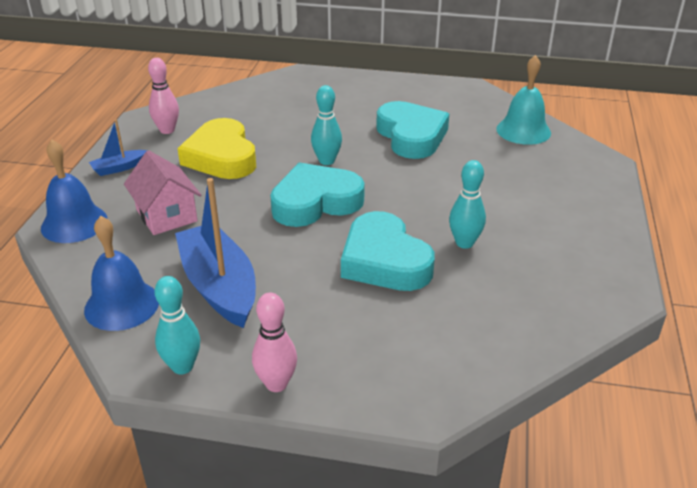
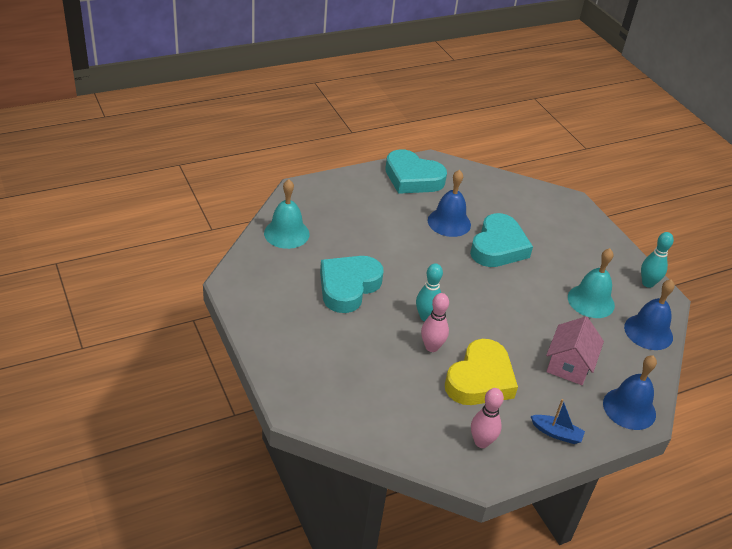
camera: 130 degrees left, 5 degrees up
(219, 286) = (591, 301): blue boat -> turquoise bell
(276, 384) = (616, 247): pink bowling pin -> pink bowling pin (431, 347)
(315, 202) = (478, 299): turquoise heart -> turquoise heart (412, 178)
(464, 243) = (449, 222): turquoise bowling pin -> blue bell

